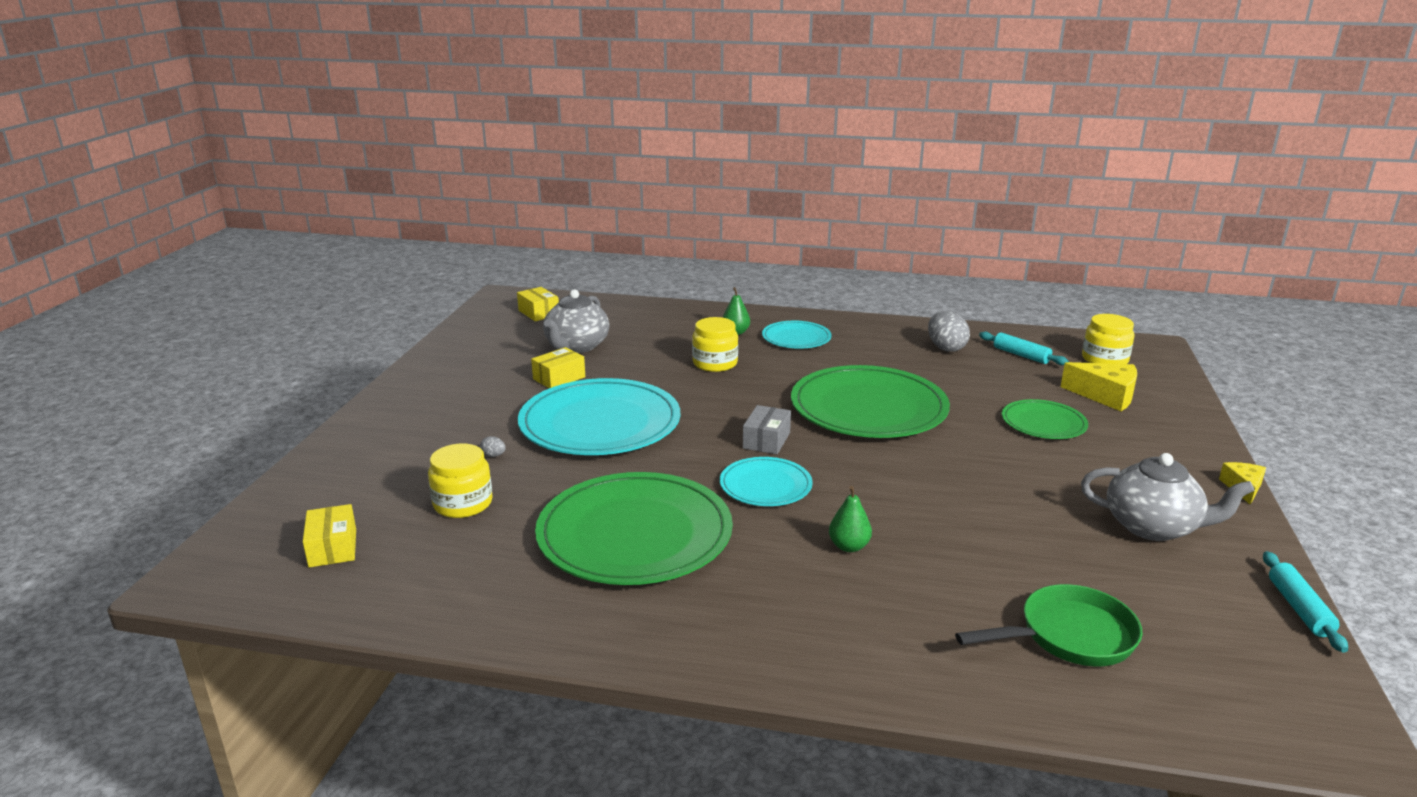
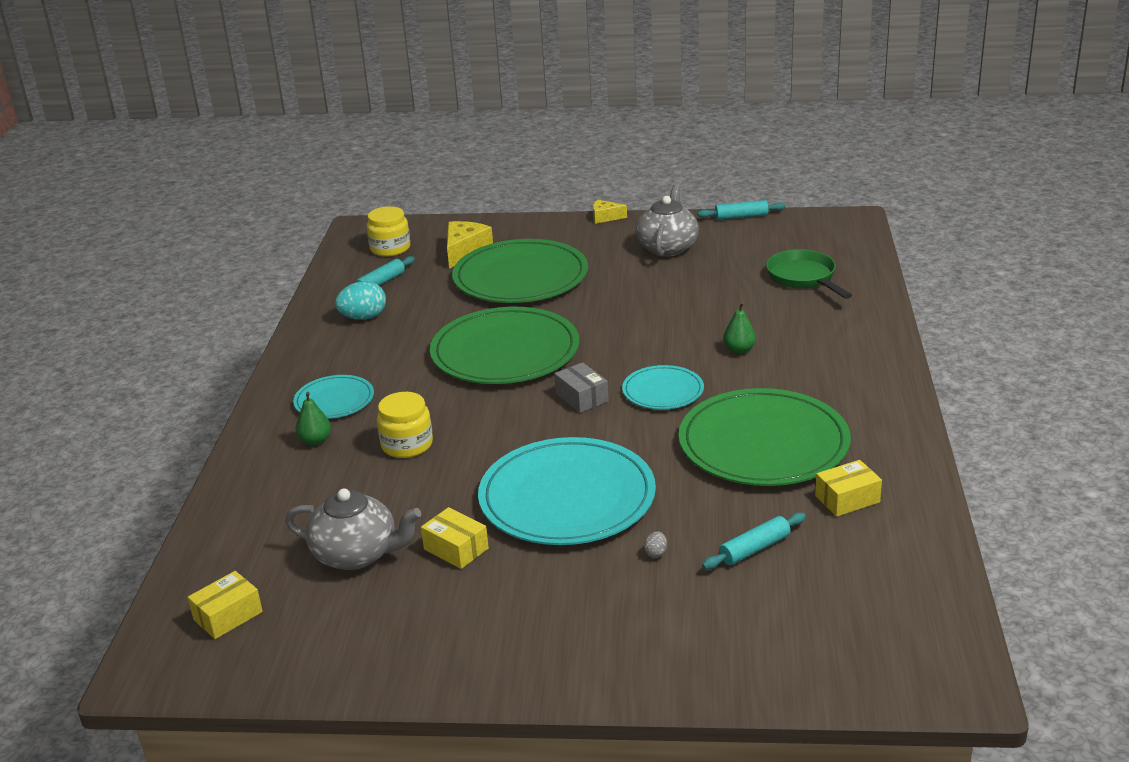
camera: 95 degrees left, 5 degrees up
(333, 548) = (862, 609): yellow box -> yellow box (847, 499)
(463, 504) = (754, 549): yellow jar -> turquoise rolling pin
(766, 440) = (582, 397): grey box -> grey box turned 45 degrees clockwise
(946, 348) = (363, 317): grey egg -> turquoise egg
(1043, 423) = (520, 277): green plate -> green plate, size x1.95

